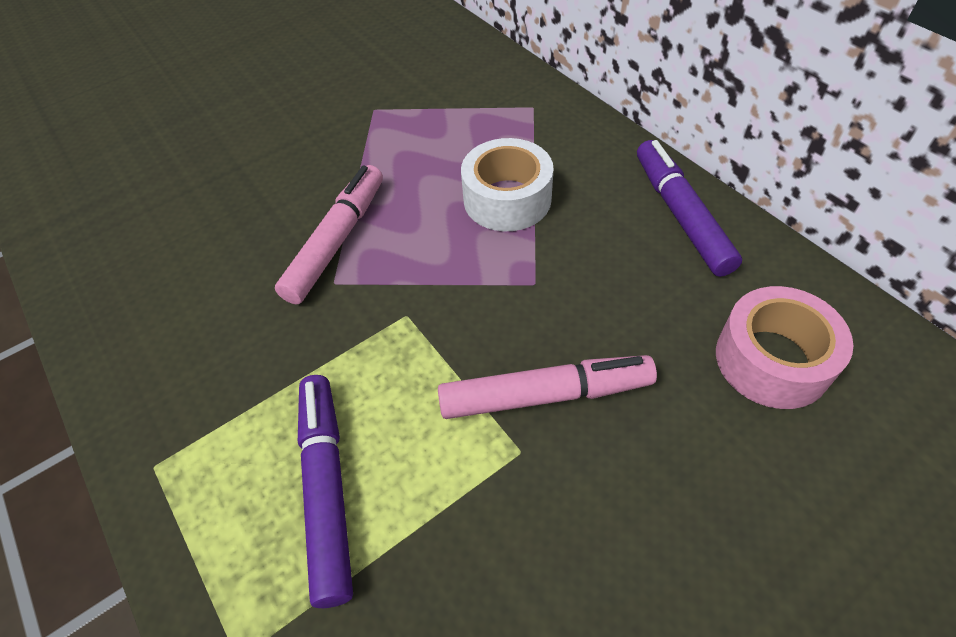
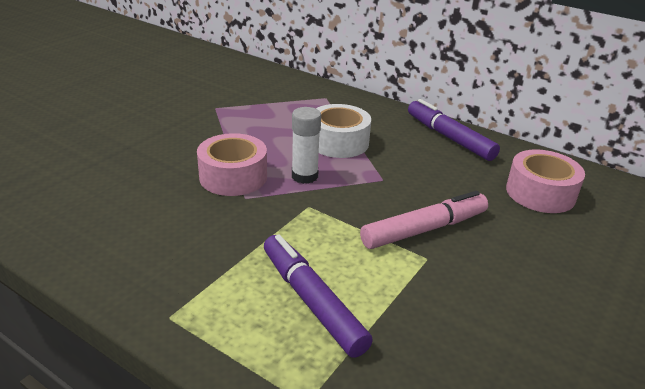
camera: 25 degrees left, 20 degrees down
(336, 242) = (233, 176): pink marker -> pink tape
(428, 257) = (304, 176): none -> white glue stick

